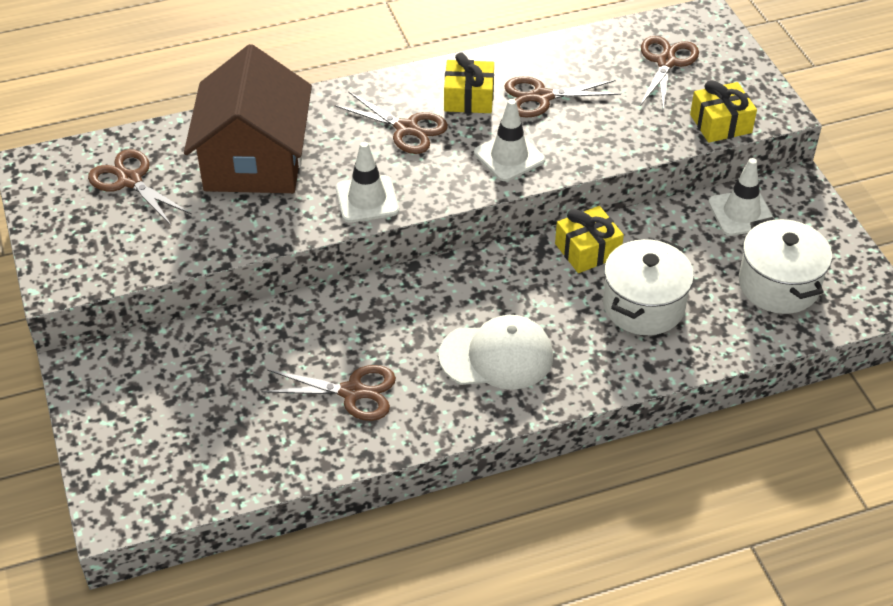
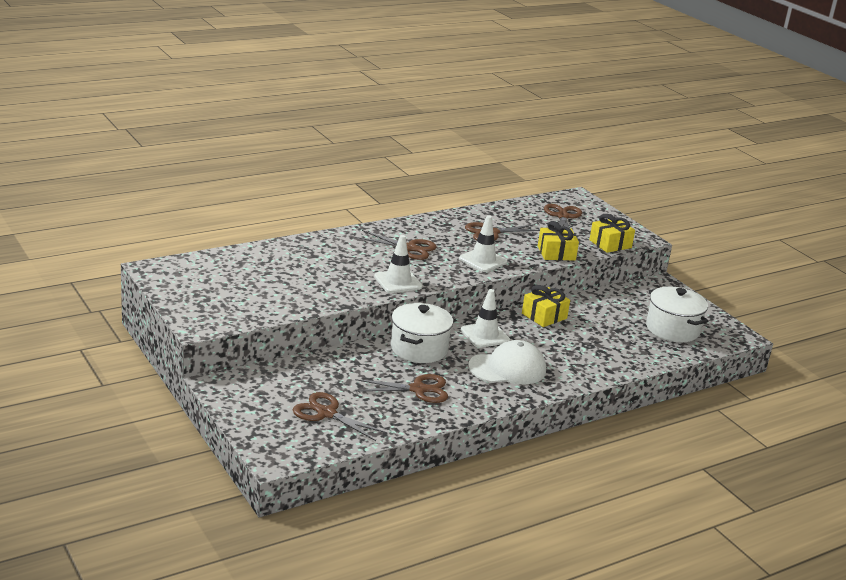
camera: 15 degrees left, 20 degrees down
(130, 181) = (228, 275): brown scissors -> brown scissors (326, 413)
(254, 160) = (312, 264): brown house -> none
(469, 98) = (443, 233): yellow gift -> yellow gift (556, 253)
(643, 306) = (592, 341): white pot -> white pot (419, 349)
(741, 213) = (633, 296): white traffic cone -> white traffic cone (485, 335)

